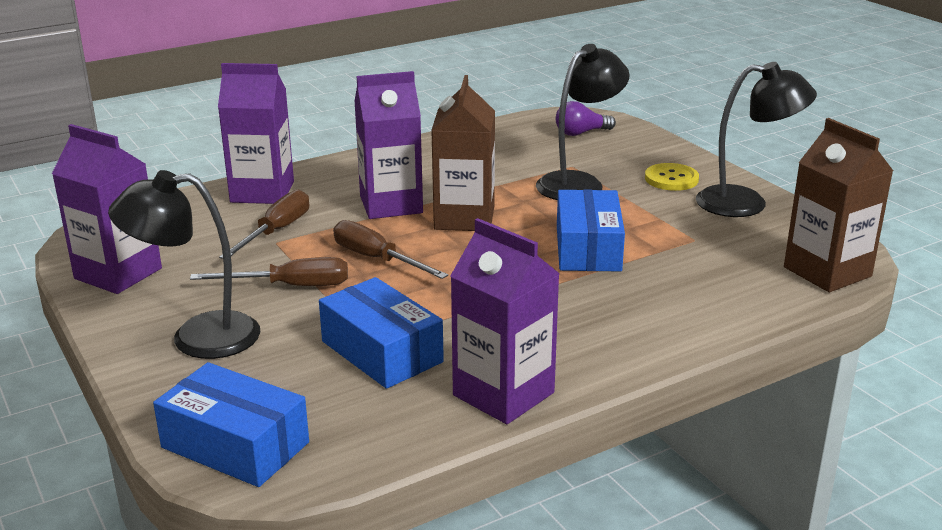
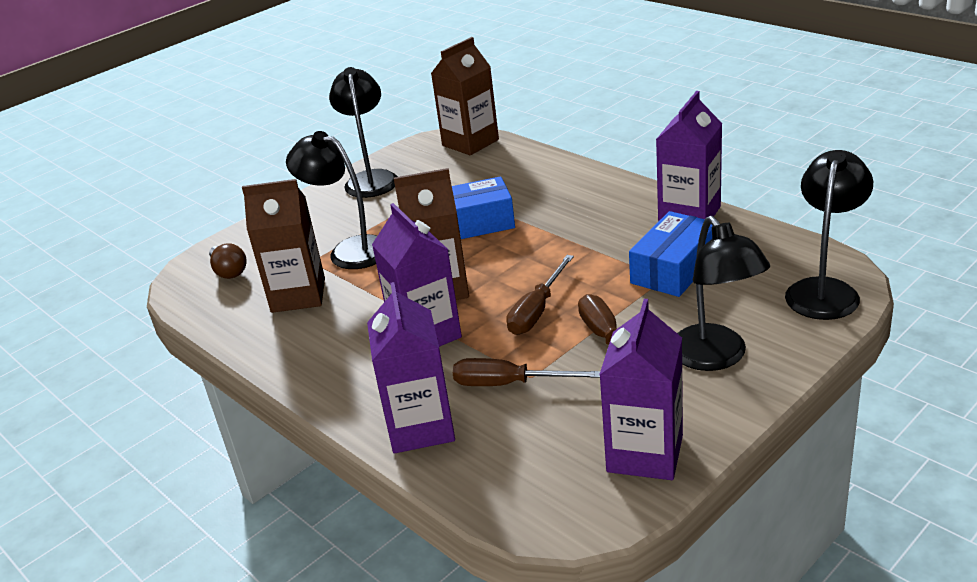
camera: 100 degrees left, 5 degrees up
(235, 445) = (824, 290): blue box -> black lamp
(511, 158) = (298, 295): none -> brown carton
(581, 133) = (229, 271): purple light bulb -> brown light bulb
(671, 179) = (331, 212): yellow button -> none

